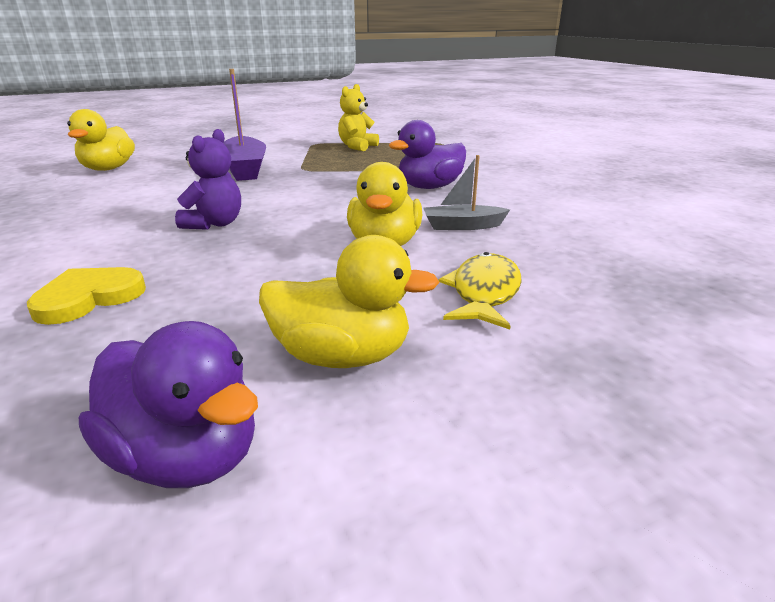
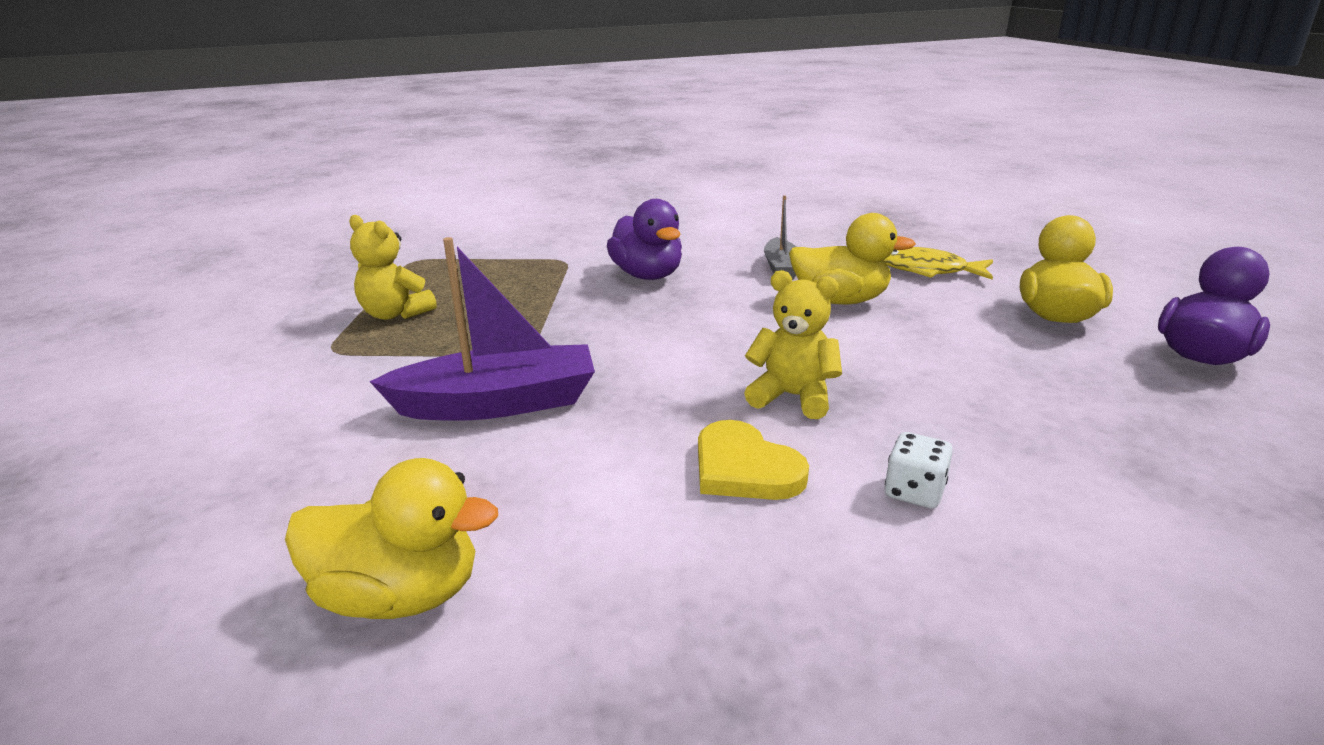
camera: 85 degrees left, 0 degrees up
(78, 249) = (914, 491): none -> white dice
(88, 298) = (1044, 443): yellow heart -> yellow heart (744, 468)
(215, 224) = (793, 397): purple teddy bear -> yellow teddy bear

